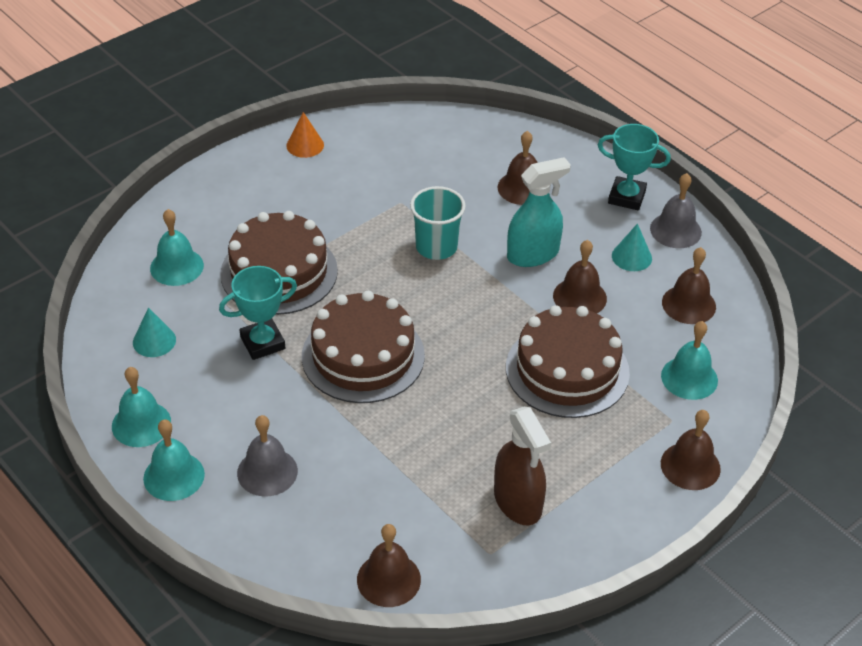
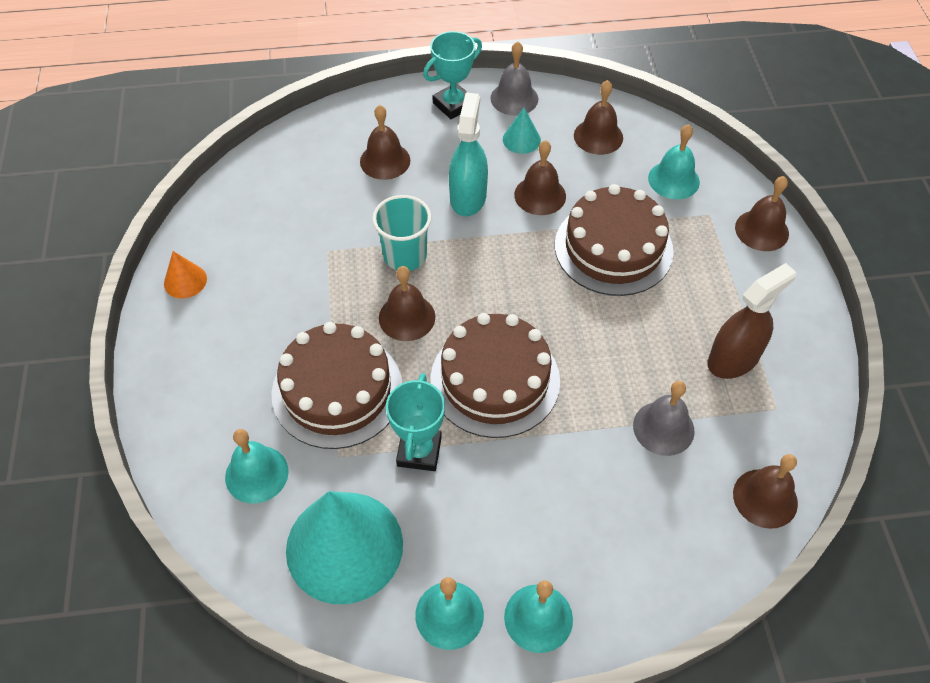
camera: 55 degrees left, 10 degrees up
(154, 341) = (344, 546): turquoise cone -> turquoise cone, size x2.30
(267, 472) = (584, 531): grey bell -> grey bell (663, 428)
(378, 277) = (407, 317): none -> brown bell
(517, 502) = (733, 359): brown spray bottle -> brown spray bottle turned 45 degrees counterclockwise

